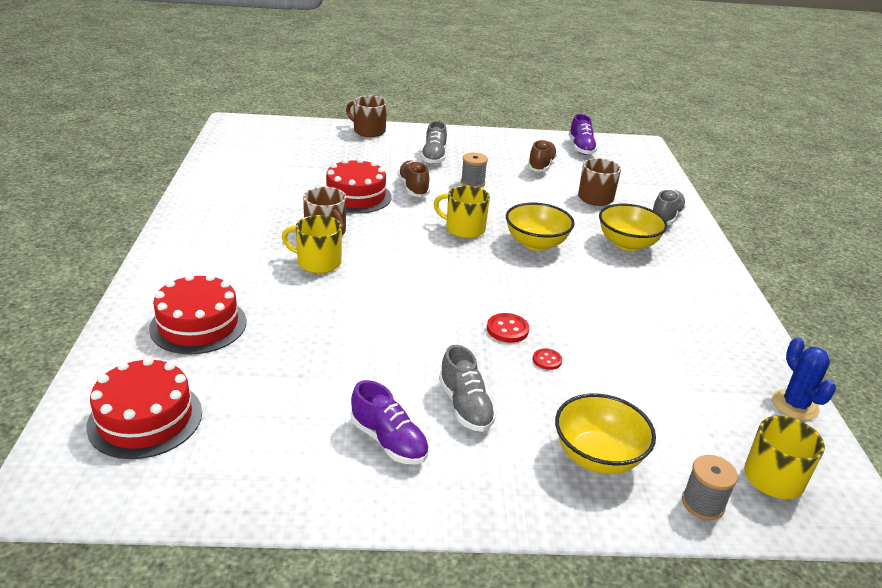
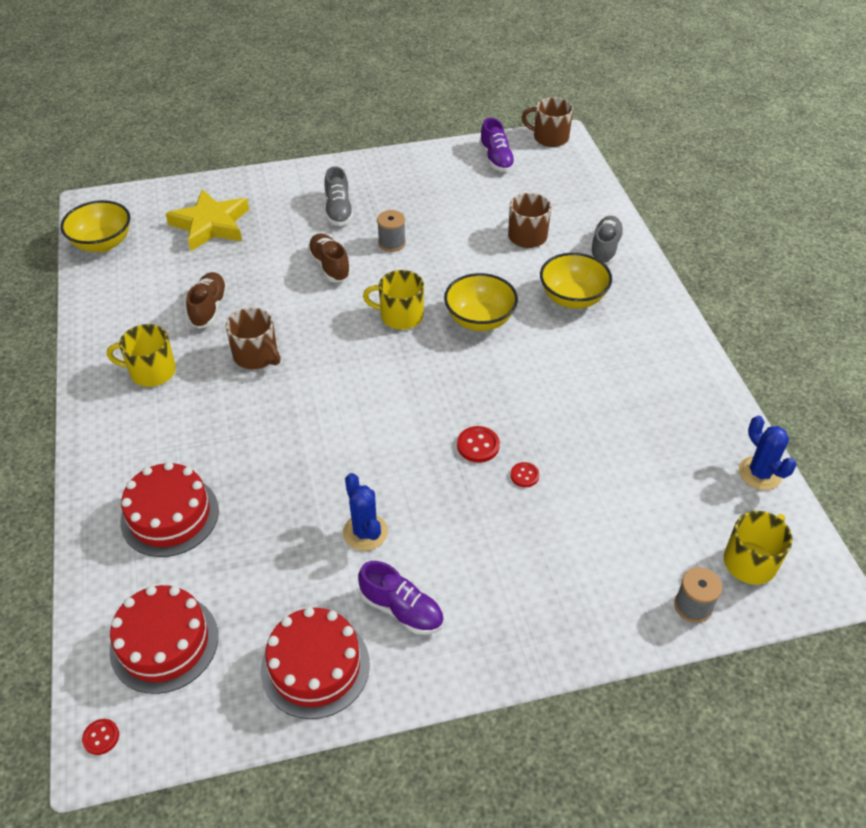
camera: 10 degrees left, 15 degrees up
(45, 482) = (101, 737): none -> red button
(318, 262) = (262, 401): yellow mug -> yellow mug (151, 371)
(323, 148) = (211, 225): none -> yellow star
(356, 196) = (271, 293): red cake -> red cake (315, 666)
(368, 131) = (253, 184): brown mug -> brown mug (549, 137)
(375, 373) = (365, 532): none -> blue cactus
(465, 406) = (461, 551): grey shoe -> none
(541, 165) = (459, 198): brown shoe -> brown shoe (209, 308)
(597, 456) = (593, 578): yellow bowl -> yellow bowl (102, 243)

